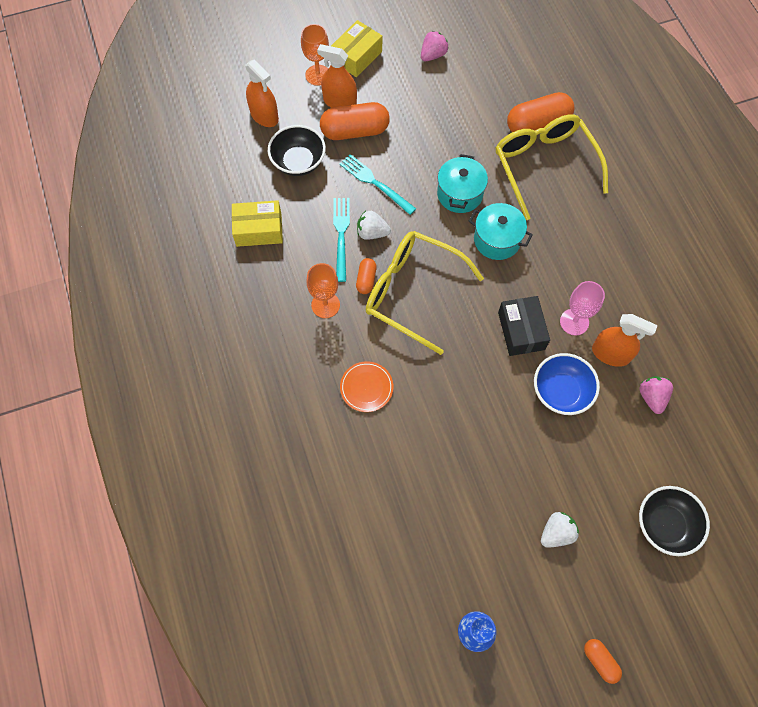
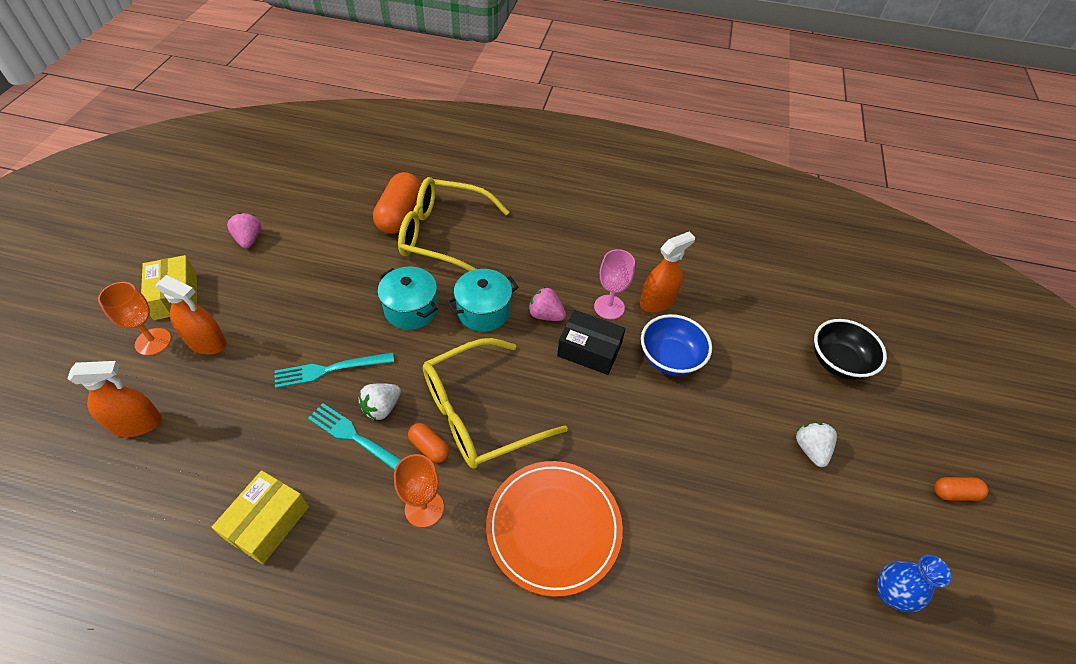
camera: 60 degrees left, 15 degrees down
(298, 162) = (230, 425): black bowl -> none
(340, 102) = (206, 342): orange spray bottle -> orange spray bottle turned 120 degrees counterclockwise
(355, 131) = (254, 350): orange capsule -> none
(366, 387) = (553, 528): orange plate -> orange plate, size x1.93
(652, 397) = (715, 299): pink strawberry -> pink strawberry (545, 315)

